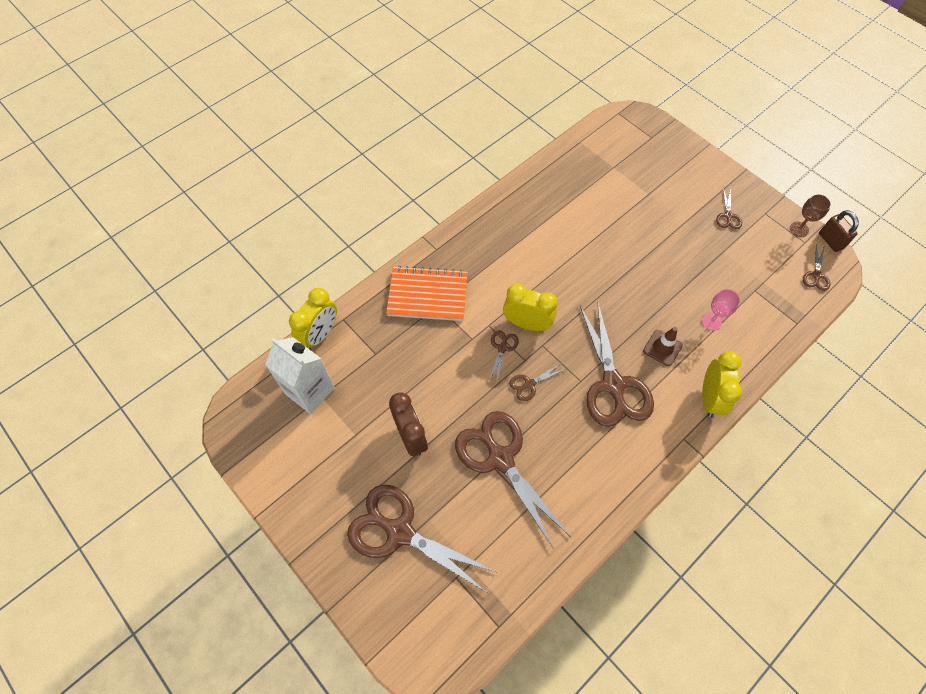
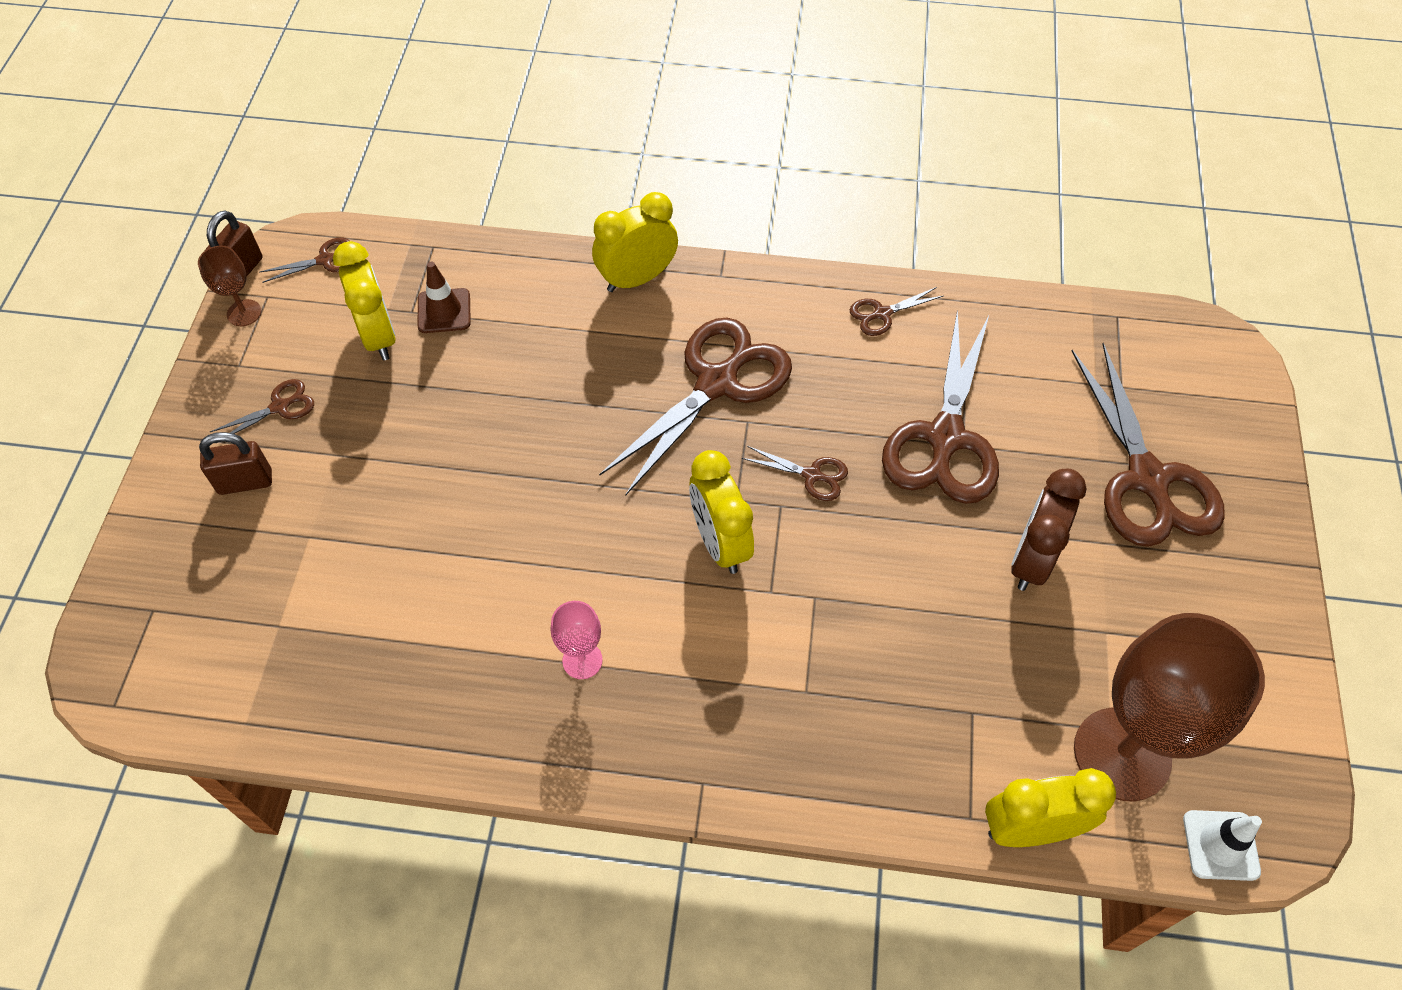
camera: 130 degrees left, 5 degrees down
(250, 392) = (1220, 845): none -> white traffic cone
(310, 391) = (1122, 754): white carton -> brown goblet
(427, 295) = (803, 721): orange notebook -> none
(502, 348) = (790, 546): brown scissors -> brown scissors (882, 314)
(662, 348) = (606, 362): brown traffic cone -> brown traffic cone (444, 311)
(693, 187) = (245, 482): none -> brown padlock
(711, 321) = (511, 332): pink goblet -> pink goblet (582, 660)
(747, 270) = (379, 336): none -> yellow clock

